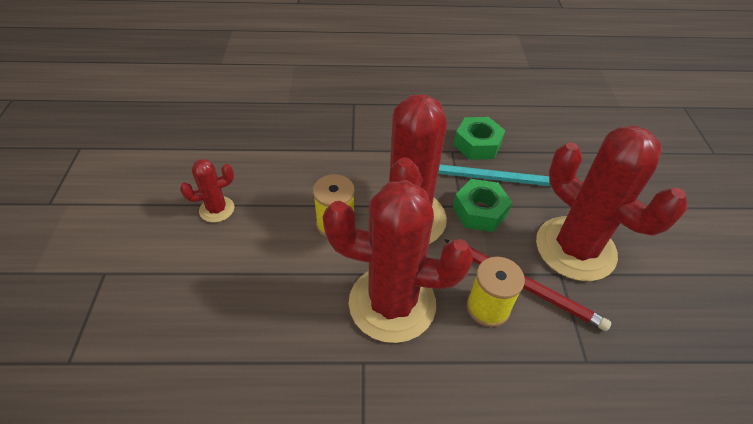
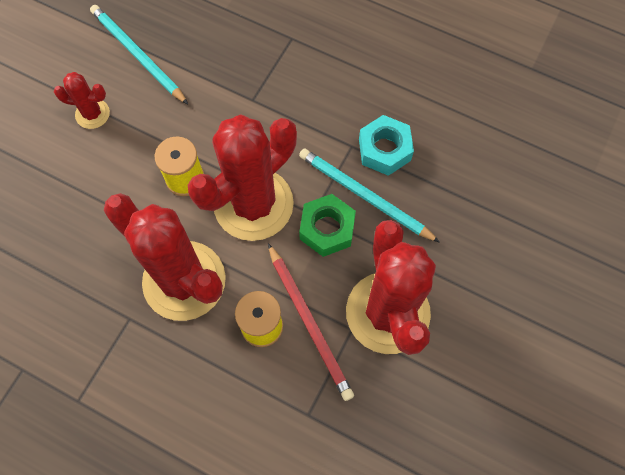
camera: 30 degrees right, 20 degrees up
(233, 154) = (137, 55): none -> turquoise pencil
(477, 144) = (384, 150): green nut -> turquoise nut

